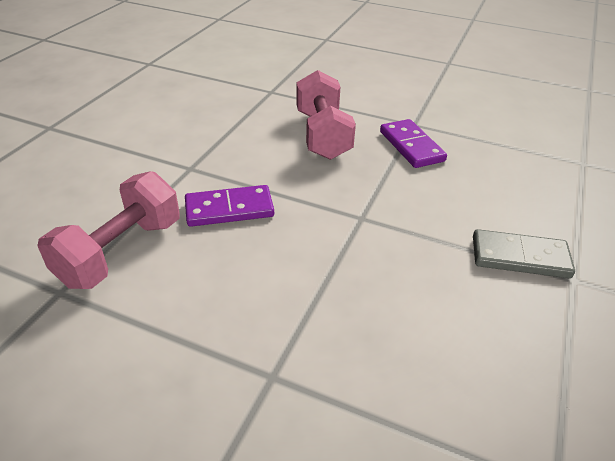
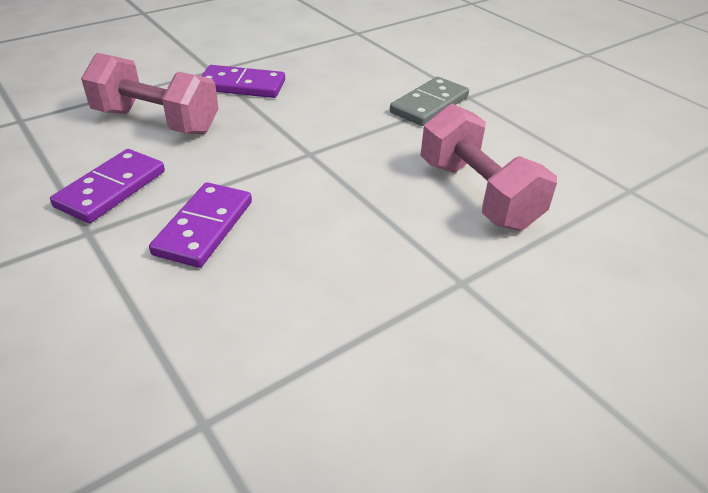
camera: 60 degrees left, 0 degrees up
(121, 252) = (185, 341): pink dumbbell -> pink dumbbell (477, 194)
(236, 155) = (111, 189): none -> purple domino

